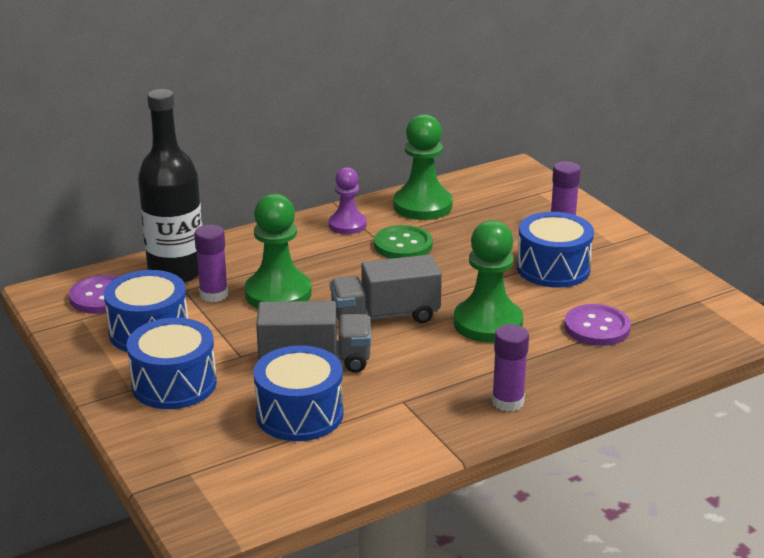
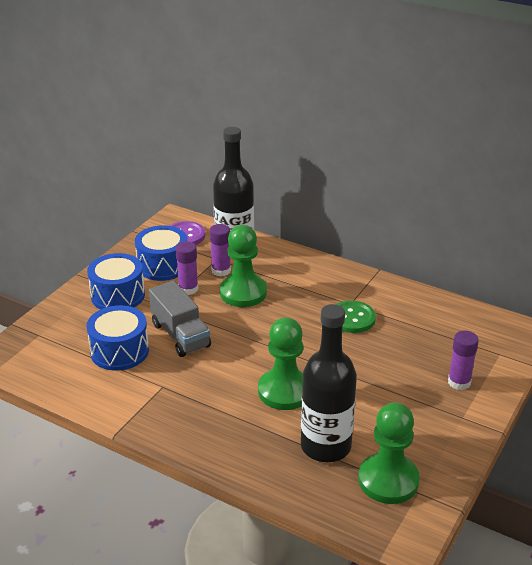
camera: 60 degrees right, 5 degrees up
(347, 225) = (354, 286): purple pawn -> none
(385, 316) = (254, 344): grey truck -> none
(422, 206) = (416, 307): green pawn -> green pawn (388, 480)
(507, 402) = (194, 432): purple glue stick -> purple glue stick (188, 289)
(553, 268) = (390, 398): blue drum -> none
(597, 327) = (325, 446): purple button -> black bottle

